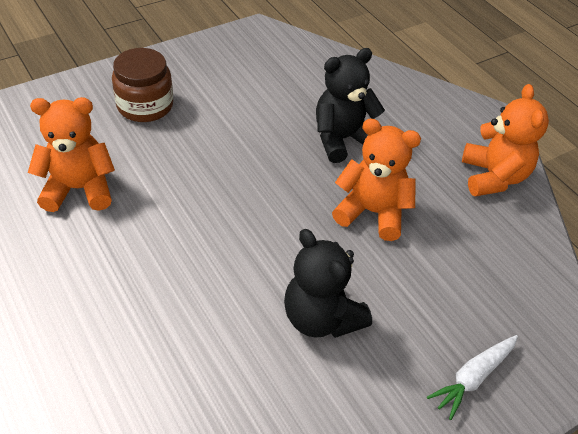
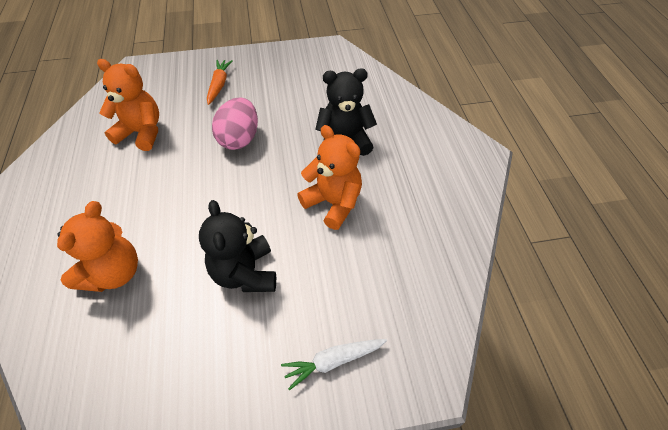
camera: 25 degrees right, 5 degrees up
(145, 105) = (219, 85): brown jar -> orange carrot
(215, 166) = (239, 139): none -> pink egg
(493, 177) = (450, 201): orange teddy bear -> orange teddy bear (113, 273)

